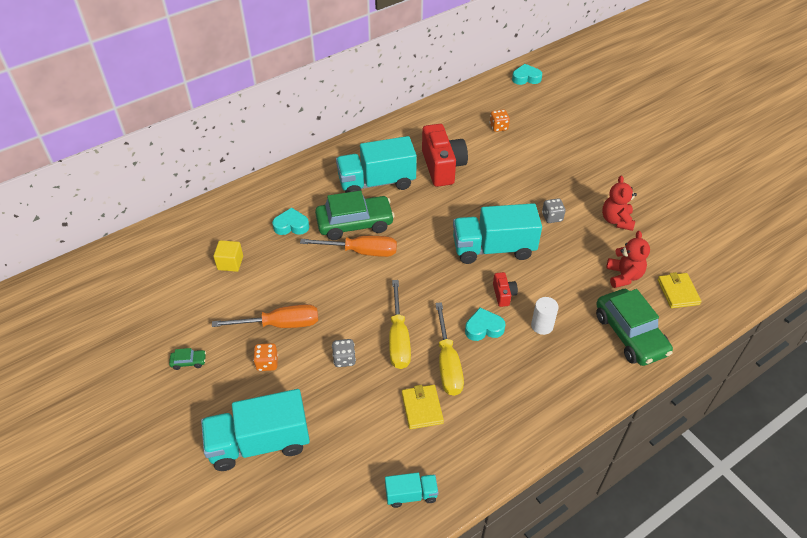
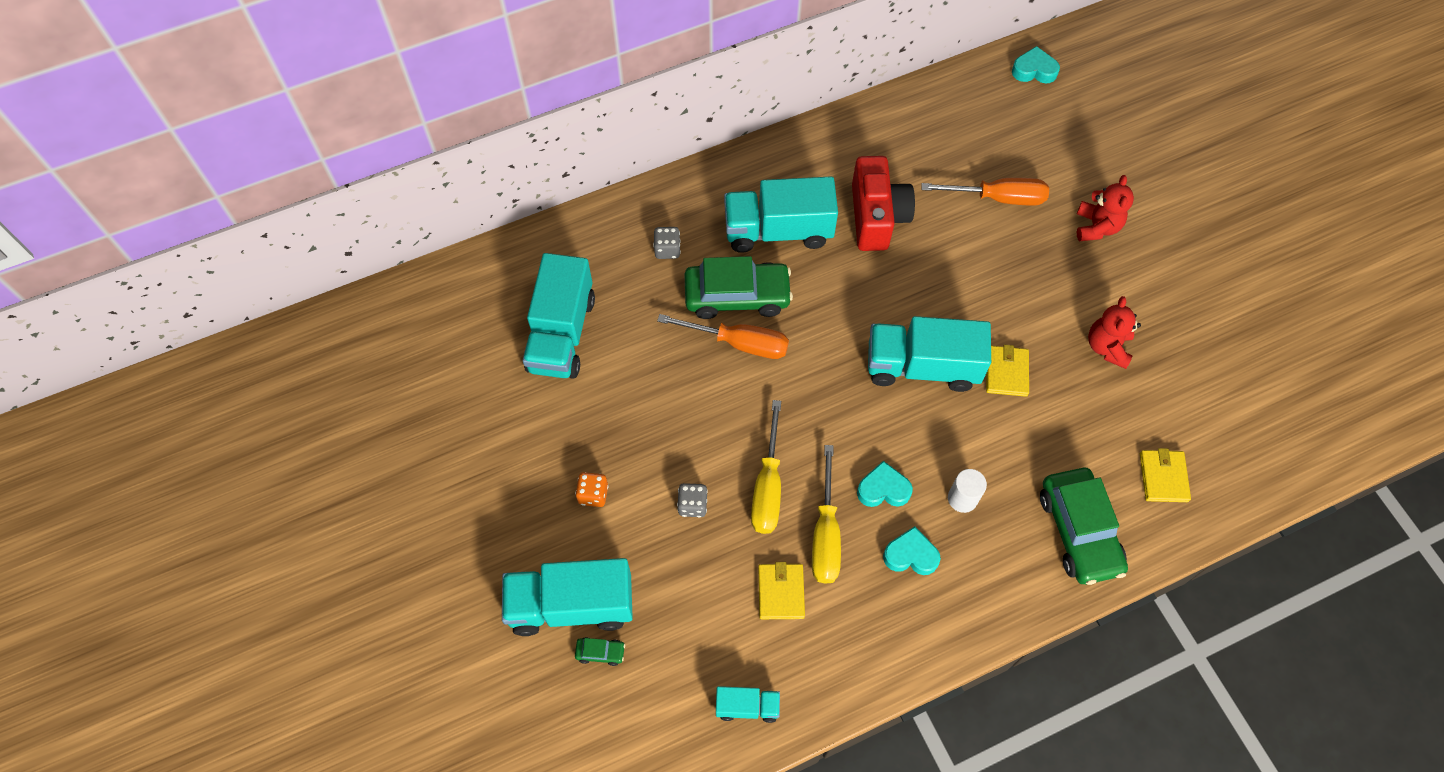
camera: 10 degrees right, 15 degrees up
(189, 362) = (494, 476): green car -> green car (600, 652)
(230, 263) = (561, 334): yellow cube -> turquoise truck
(280, 324) = (616, 439): orange screwdriver -> orange screwdriver (998, 198)
(291, 225) = (650, 286): turquoise heart -> turquoise heart (910, 555)
(498, 127) = (972, 157): orange dice -> none
(503, 294) = (920, 442): red camera -> none
(552, 217) = (1016, 327): grey dice -> grey dice (667, 249)
(552, 244) = (1006, 372): none -> yellow wallet
(623, 276) = (1094, 439): red teddy bear -> red teddy bear (1096, 227)

